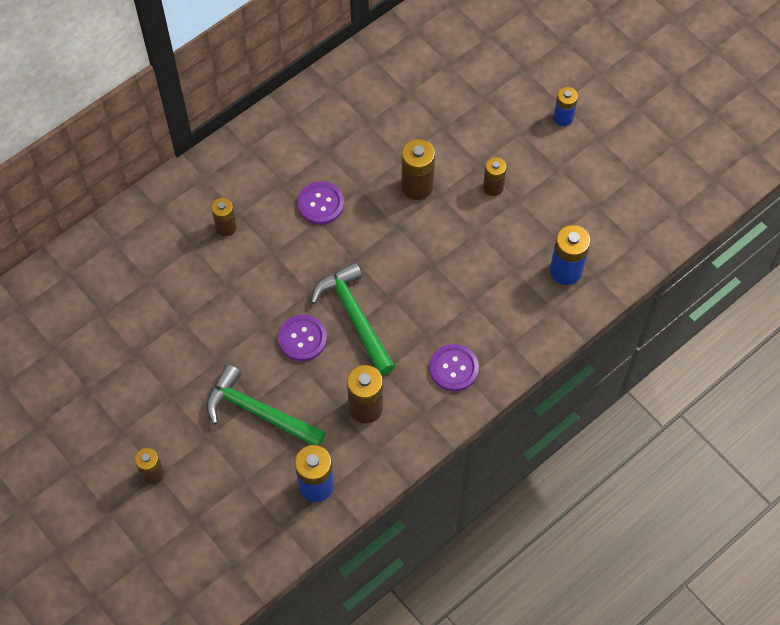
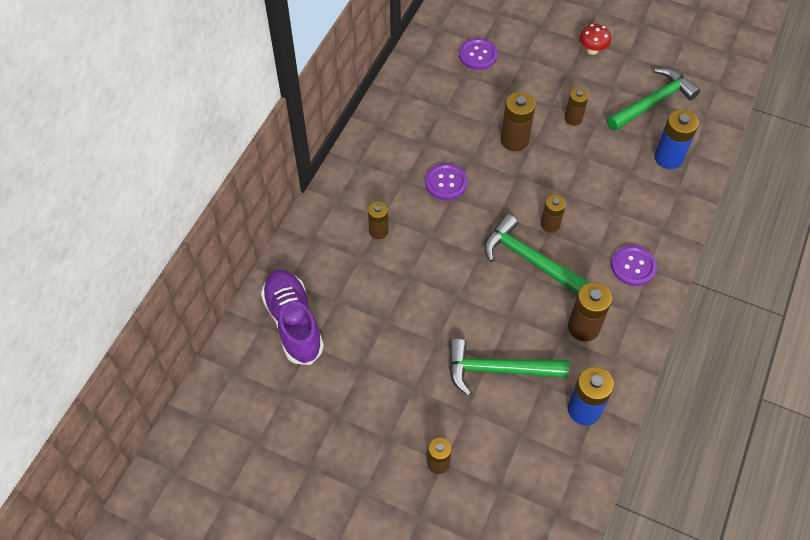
camera: 25 degrees left, 5 degrees down
(97, 285) = (293, 323): none -> purple shoe
(302, 339) = (497, 294): purple button -> purple button (478, 55)
(398, 290) = (550, 224): none -> brown battery
(563, 118) = (592, 50): blue battery -> red mushroom
(590, 203) = (652, 102): none -> green hammer

